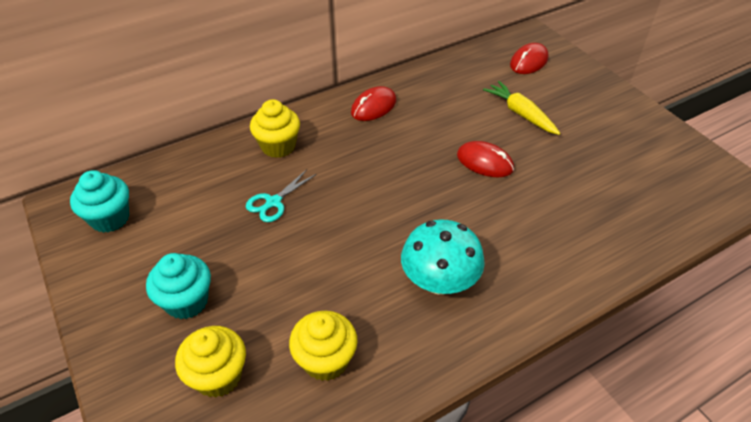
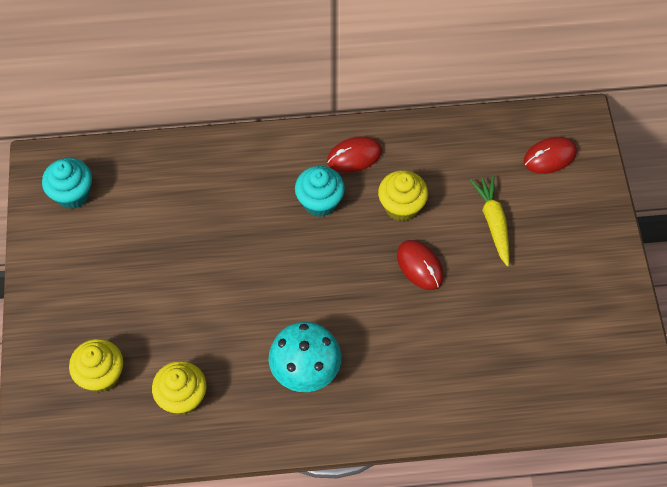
camera: 25 degrees right, 15 degrees up
(186, 301) = (103, 301): turquoise cupcake -> turquoise cupcake (320, 202)
(273, 202) = (210, 233): turquoise scissors -> none
(278, 146) = (242, 170): yellow cupcake -> yellow cupcake (401, 206)

